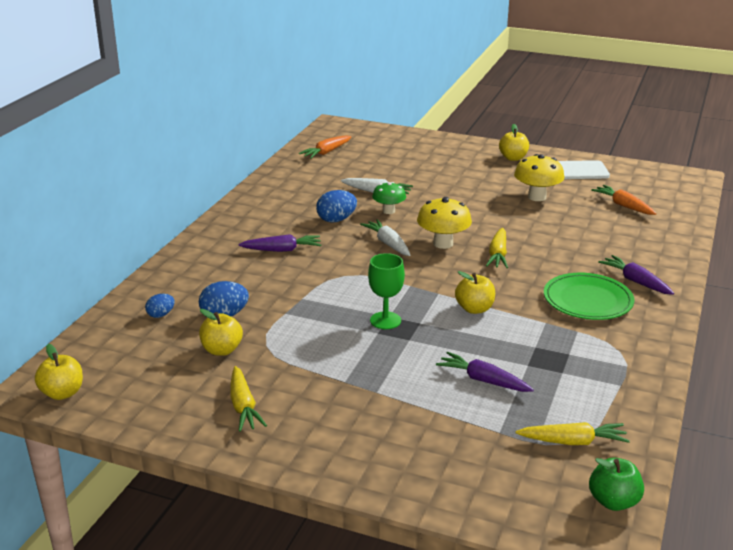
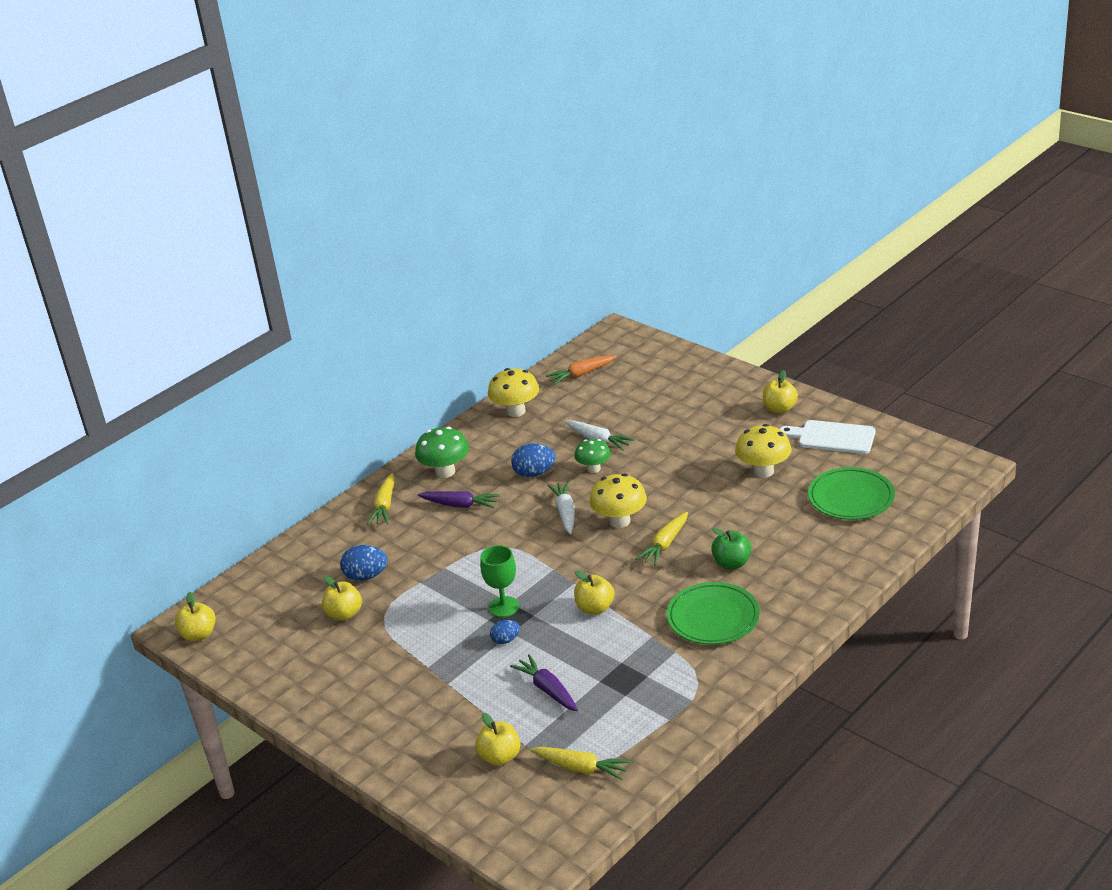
camera: 25 degrees right, 5 degrees up
(161, 315) = (313, 565): blue egg -> blue egg (506, 640)
(243, 406) = (331, 676): yellow carrot -> yellow carrot (384, 506)
(249, 228) = (445, 472): none -> green mushroom
(286, 181) = (516, 411): none -> yellow mushroom
(482, 447) = (500, 757): none -> yellow apple
(613, 501) = (572, 831): green apple -> green apple (732, 563)
(623, 206) = (851, 497): orange carrot -> green plate
(635, 281) = (781, 602): purple carrot -> none

